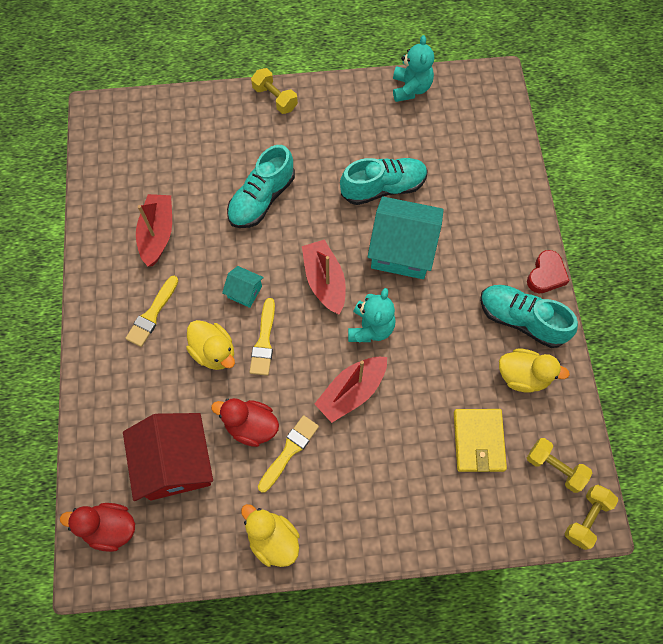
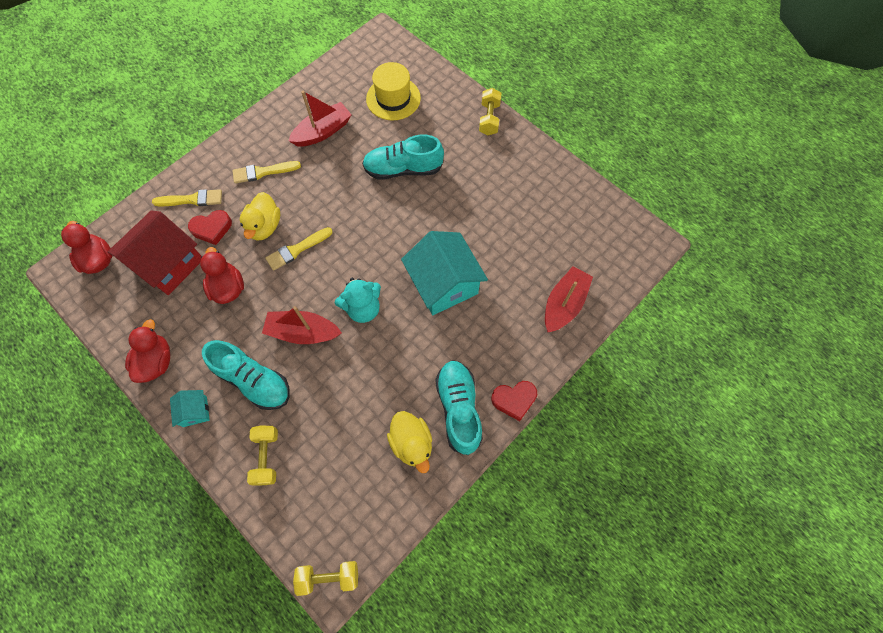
camera: 50 degrees right, 0 degrees up
(173, 400) = (212, 229): none -> red heart
(179, 153) = (393, 98): none -> yellow hat
(244, 292) = (324, 211): turquoise house -> turquoise house (195, 411)
(273, 539) = (156, 361): yellow duck -> red duck
(289, 451) = (228, 325): yellow brush -> yellow brush (192, 199)
(324, 281) = (374, 253): red boat -> red boat (564, 304)
(383, 188) = (483, 235): turquoise shoe -> turquoise shoe (254, 380)
(411, 88) = (584, 193): turquoise teddy bear -> none
(478, 441) = (332, 447): yellow wallet -> none
(555, 467) = (353, 521): yellow dumbbell -> yellow dumbbell (266, 457)

